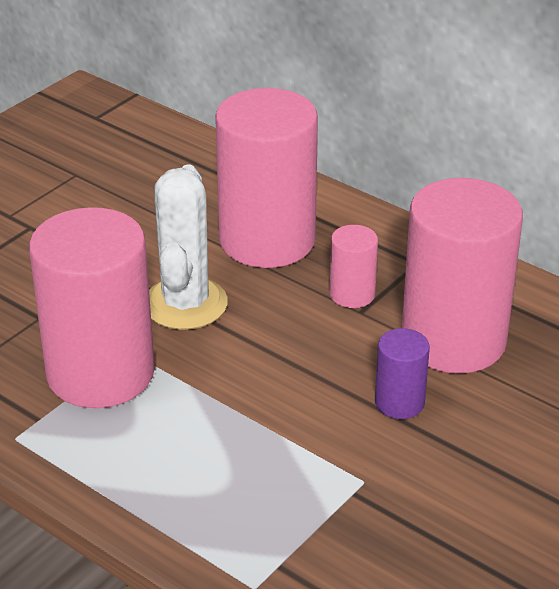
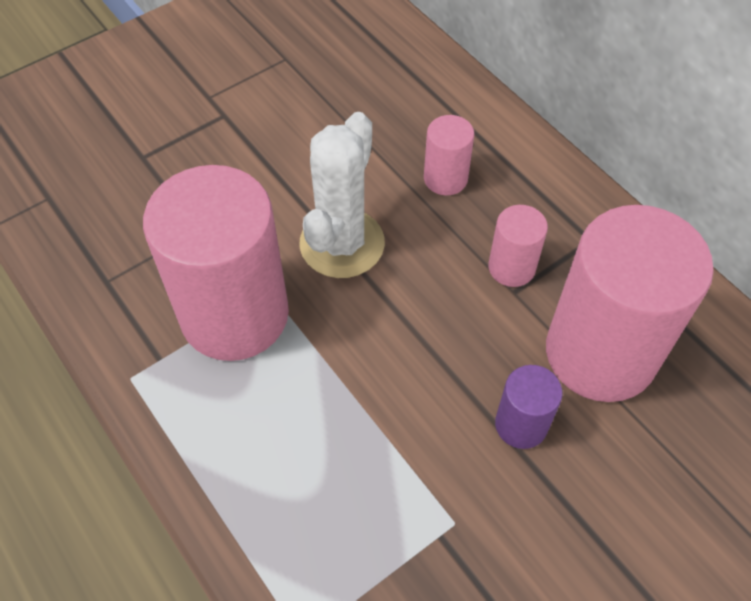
camera: 15 degrees right, 20 degrees up
(267, 240) = (445, 178): pink cylinder -> pink cylinder, size x0.45

